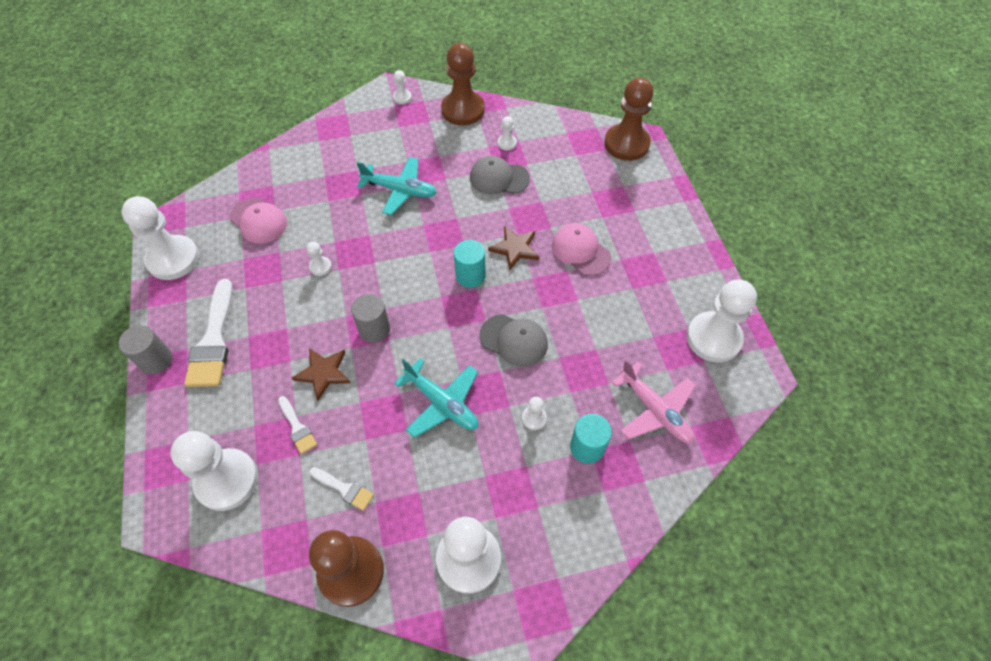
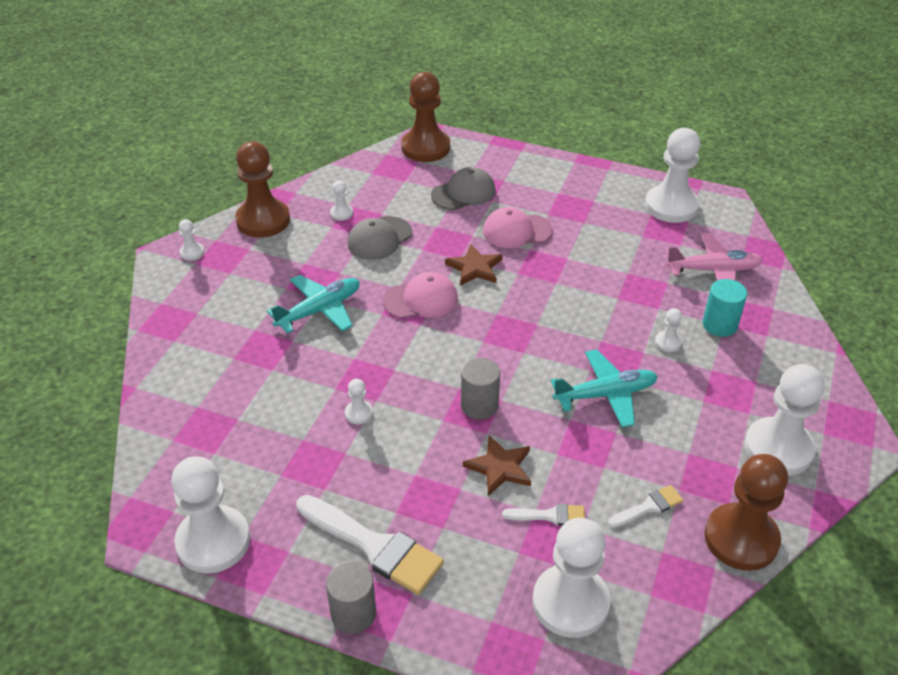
camera: 55 degrees left, 15 degrees down
(258, 221) = (238, 439): pink cap -> pink cap (421, 299)
(470, 275) = (477, 310): turquoise cylinder -> none
(514, 340) = (576, 316): grey cap -> grey cap (463, 193)

